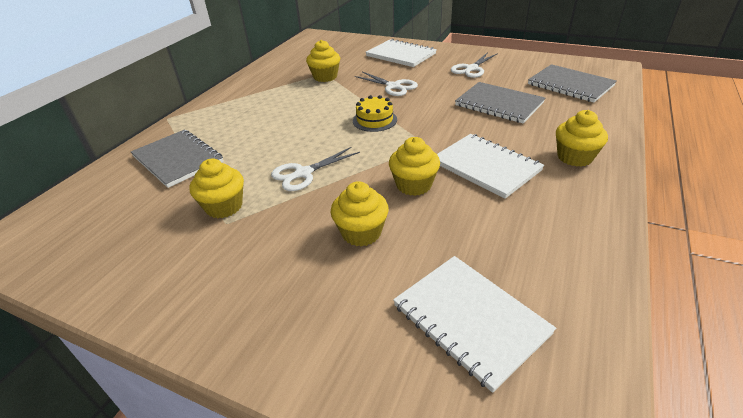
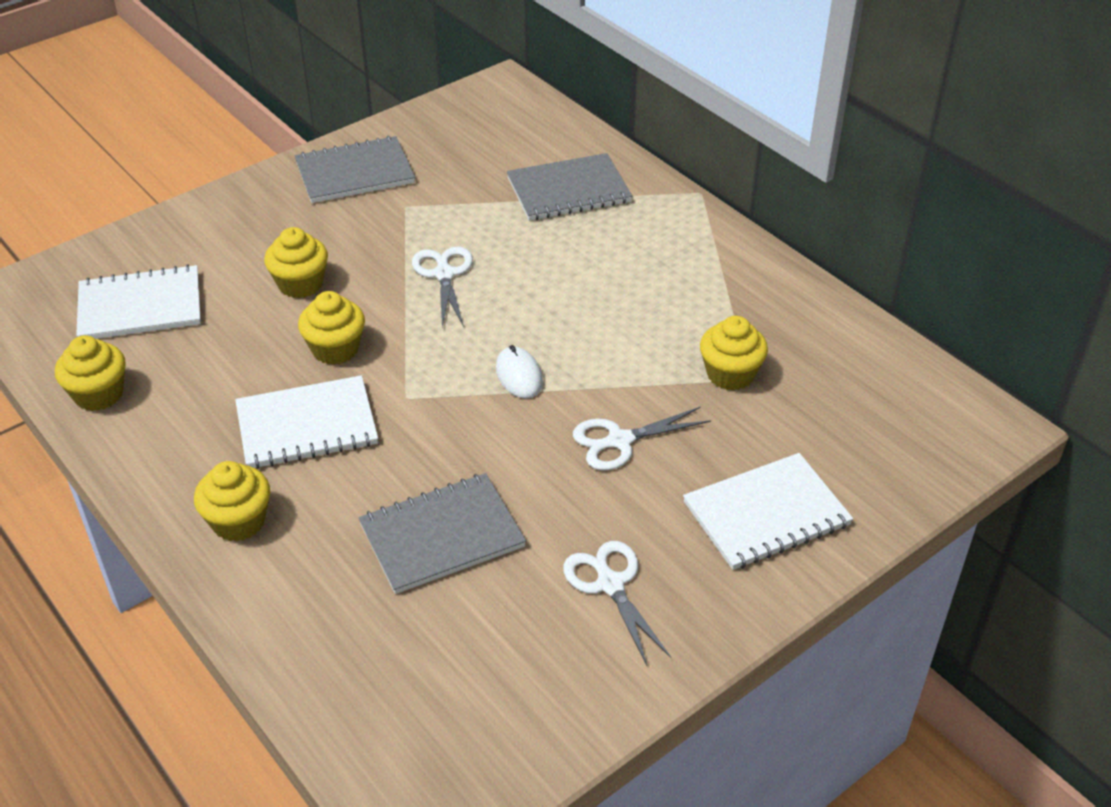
camera: 115 degrees right, 5 degrees up
(224, 206) = (435, 209): yellow cupcake -> yellow cupcake (99, 394)
(374, 120) = (519, 375): yellow cake -> white mouse
(570, 85) = (418, 683): grey notebook -> grey notebook (355, 173)

